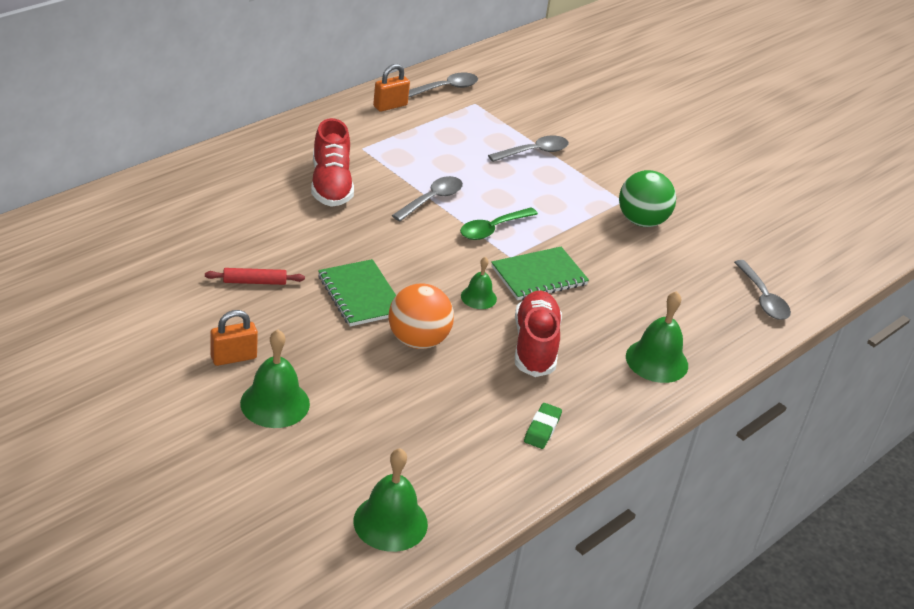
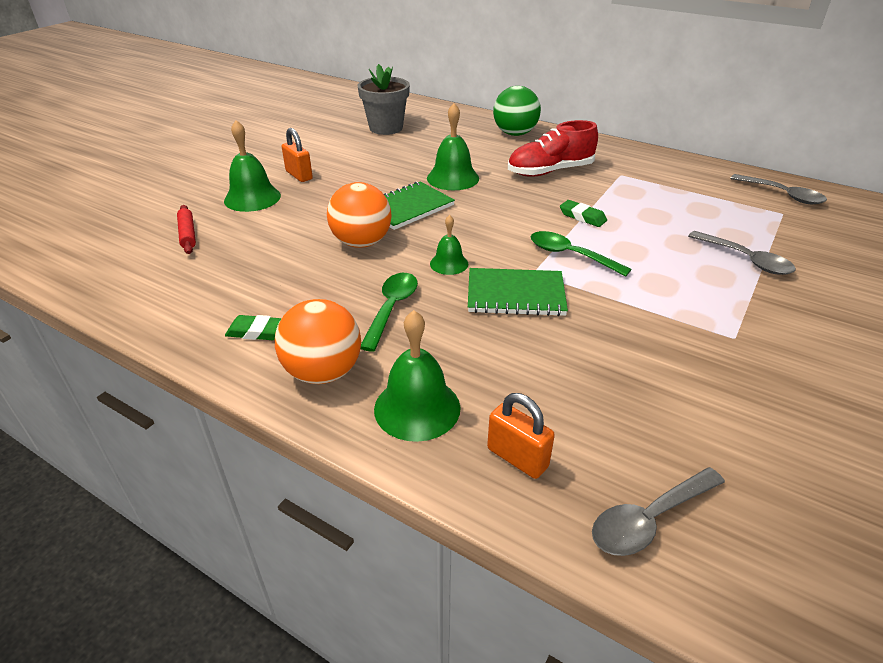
camera: 80 degrees right, 0 degrees up
(131, 261) = (386, 128): none -> grey flower pot
(254, 282) = (393, 167): red rolling pin -> red rolling pin (188, 234)
(390, 106) = (706, 175): orange padlock -> orange padlock (517, 458)
(390, 522) = (116, 267): green bell -> green bell (453, 178)
(432, 199) = (582, 217): grey spoon -> green eraser
(535, 346) = (391, 308): red shoe -> green spoon
(539, 276) = (515, 294): green notebook -> green notebook turned 45 degrees counterclockwise
(606, 399) = (323, 372): none -> orange ball
(641, 221) = (708, 359): green ball -> green ball (515, 134)

